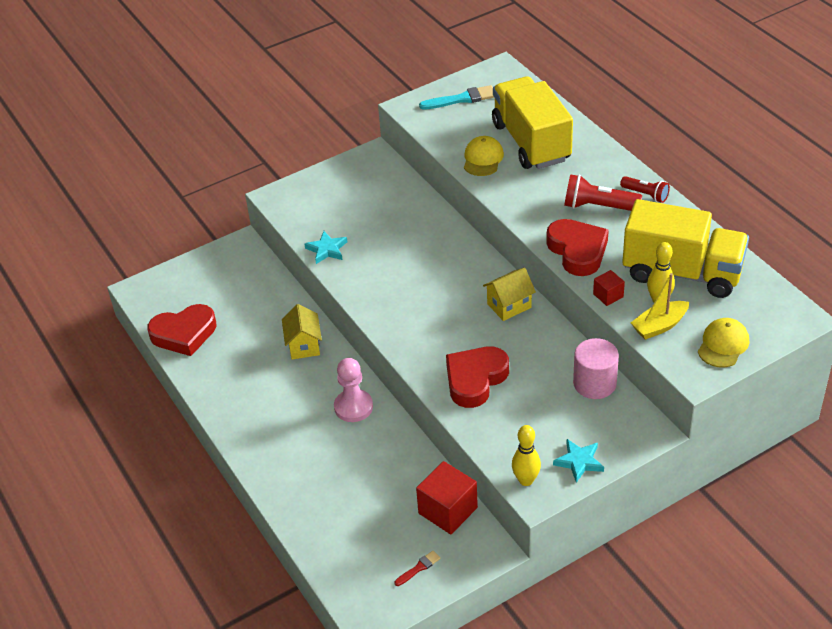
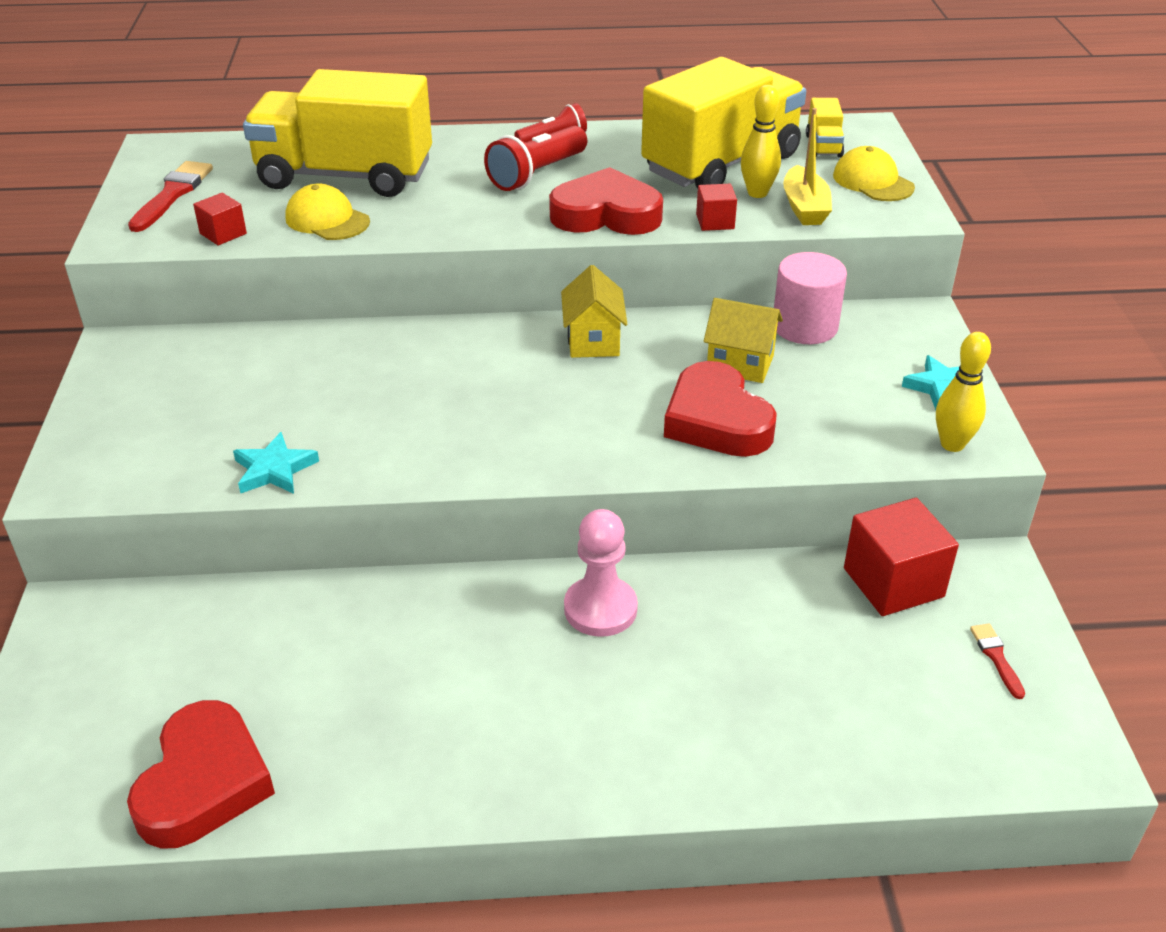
camera: 65 degrees left, 5 degrees down
(304, 345) = (404, 619): yellow house -> yellow house (740, 364)
(441, 134) = (223, 234): none -> red cube
(461, 99) = (172, 195): turquoise brush -> red brush
(752, 308) = (823, 146): none -> yellow truck

